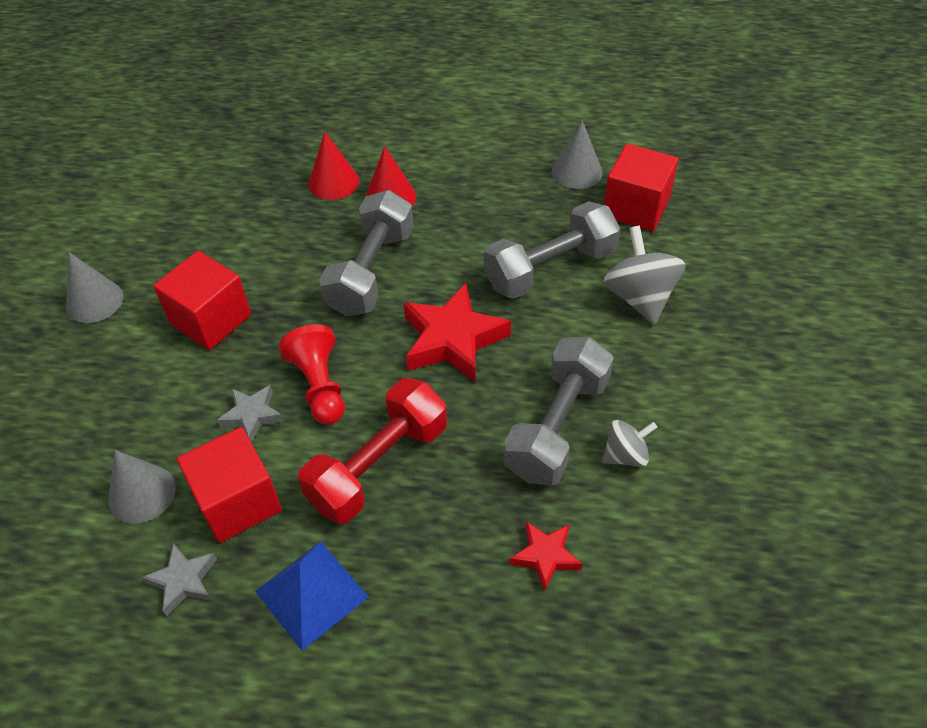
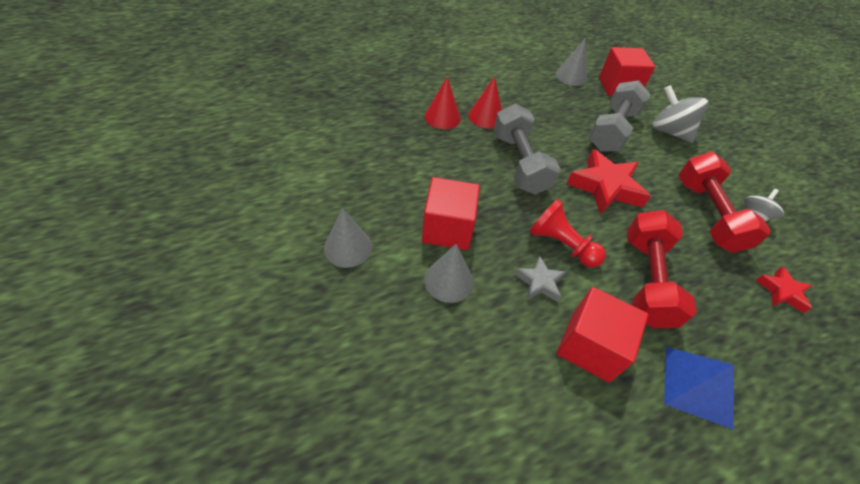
camera: 35 degrees left, 0 degrees up
(142, 493) = (521, 374): grey cone -> grey cone (449, 280)
(183, 581) = (614, 425): grey star -> none
(557, 427) = (707, 215): grey dumbbell -> red dumbbell

